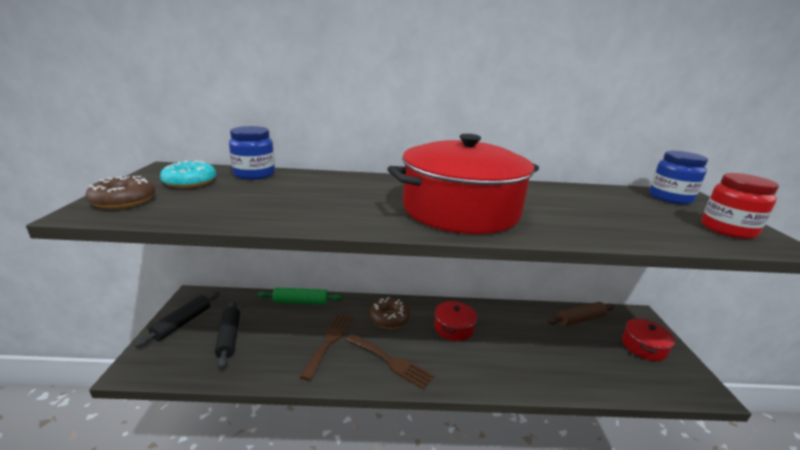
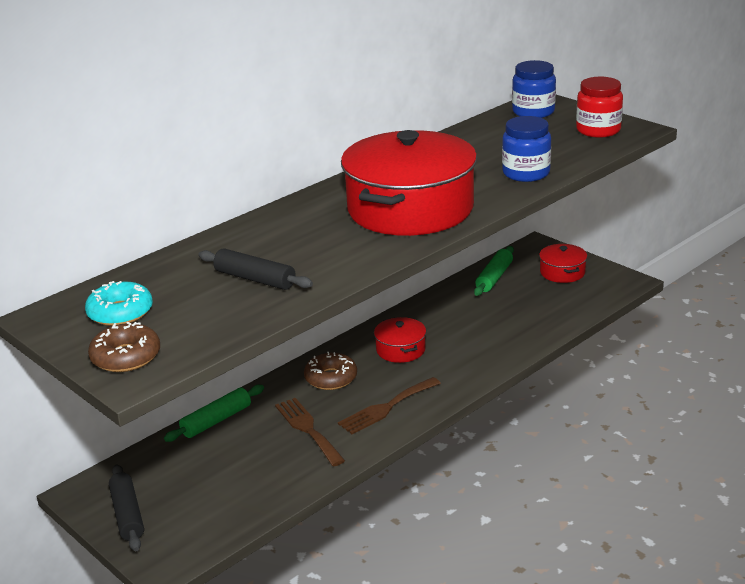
camera: 40 degrees left, 5 degrees up
(229, 337) = (205, 490): black rolling pin -> black rolling pin (255, 279)
(254, 174) = (153, 272): blue jar -> blue jar (526, 173)
(390, 361) = (386, 407): brown fork -> brown fork turned 150 degrees clockwise
(580, 319) = (494, 277): brown rolling pin -> green rolling pin

